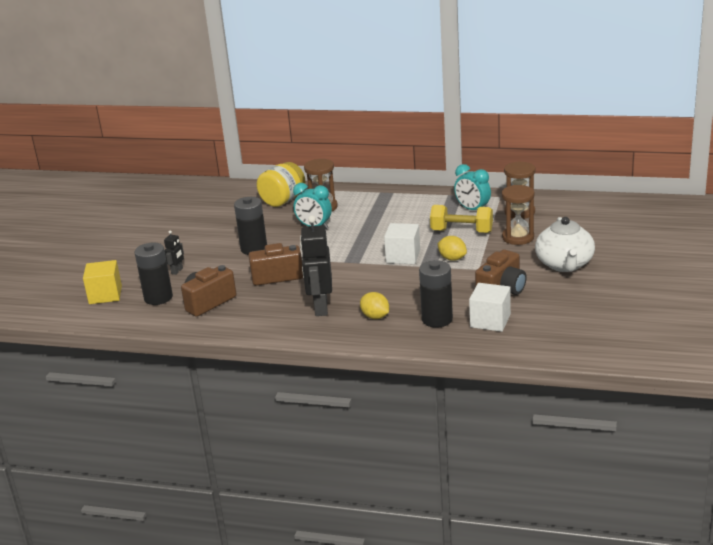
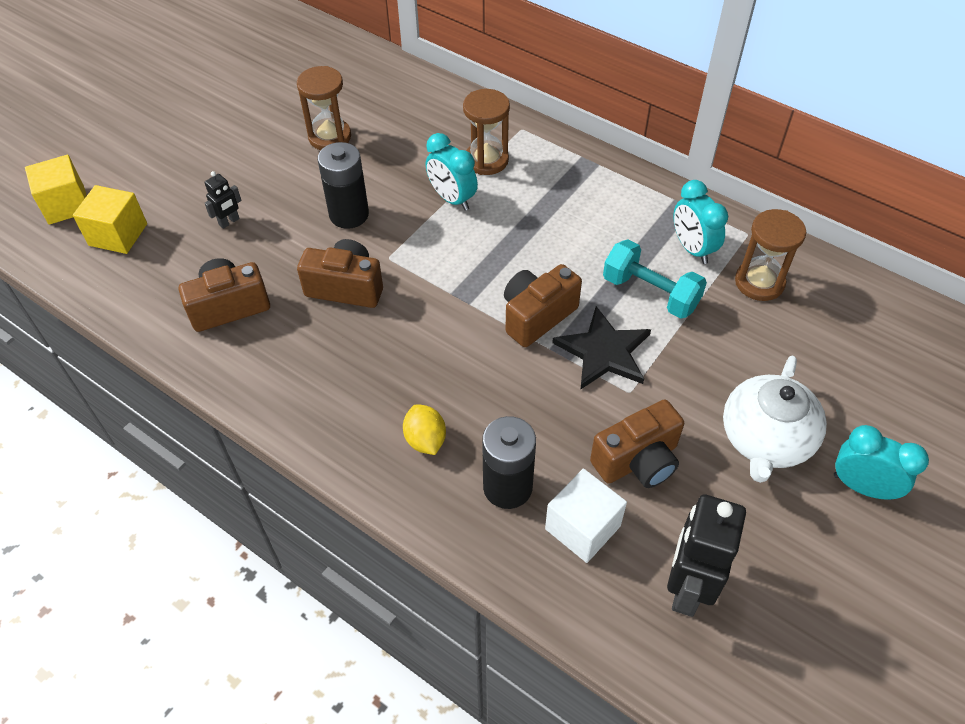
camera: 20 degrees right, 25 degrees up
(56, 292) = (66, 205): none -> yellow cube
(158, 298) = (175, 269): black battery -> none
(283, 200) = (442, 124): yellow jar -> none
(320, 308) = (363, 385): black robot -> black robot (687, 588)
(403, 256) = (537, 316): white cube -> brown camera
(452, 258) = (604, 351): yellow lemon -> black star
(461, 231) = (650, 293): yellow dumbbell -> turquoise dumbbell
(518, 237) = (726, 342): brown hourglass -> brown hourglass (330, 137)
(626, 266) = (862, 486): none -> turquoise clock

